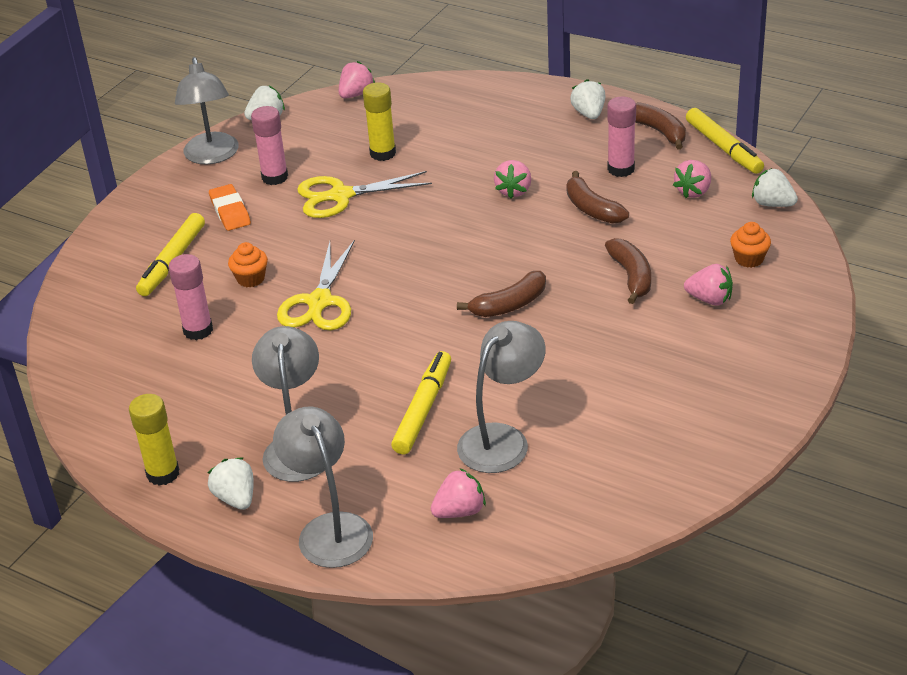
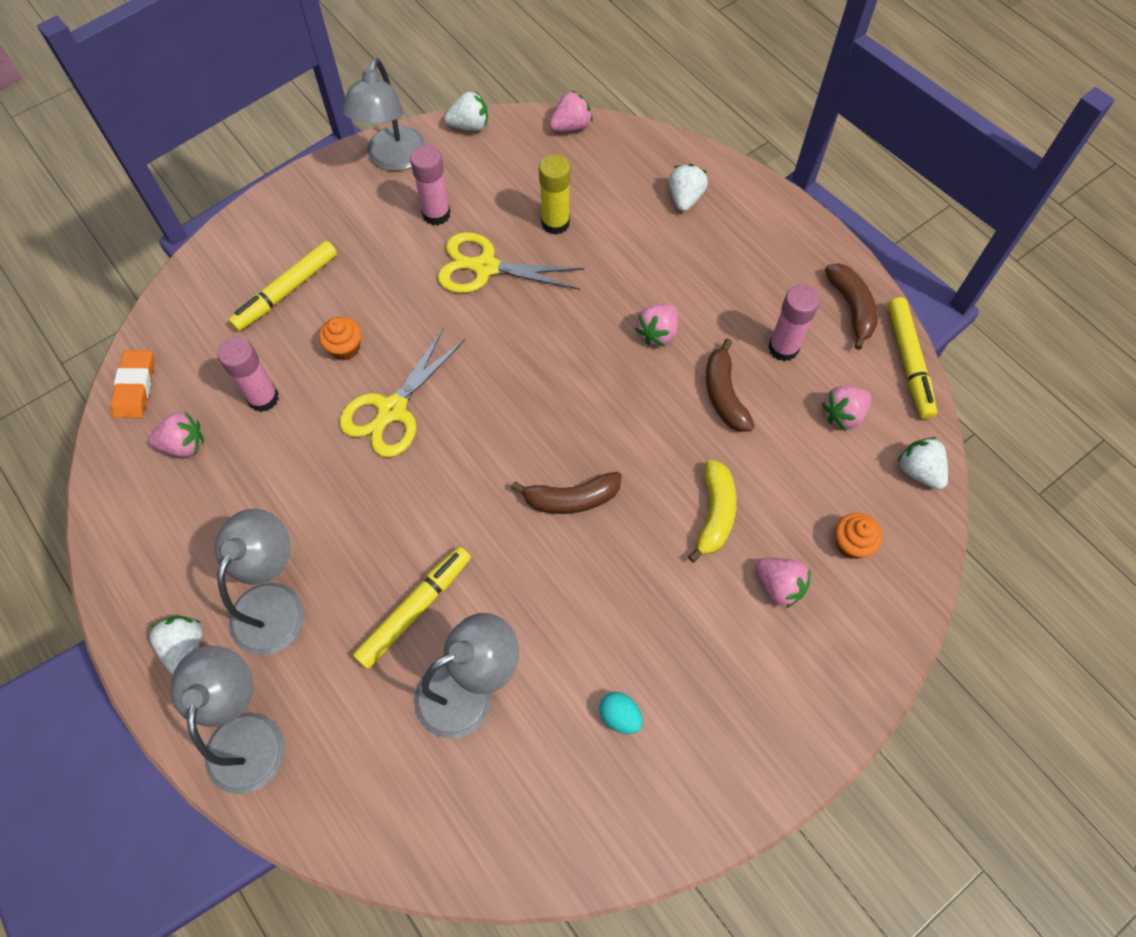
camera: 20 degrees right, 25 degrees up
(163, 473) = (138, 580): yellow glue stick -> none
(230, 211) = (372, 244): orange eraser -> orange eraser (135, 386)
(459, 511) = (378, 772): pink strawberry -> pink strawberry (184, 445)
(589, 114) = (791, 251): white strawberry -> white strawberry (685, 198)
(631, 277) = (714, 514): brown banana -> yellow banana
(635, 411) = (620, 716): none -> turquoise egg

